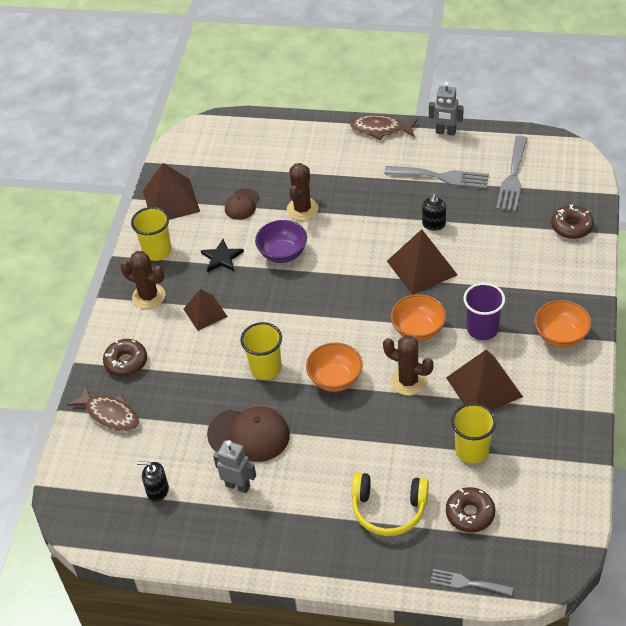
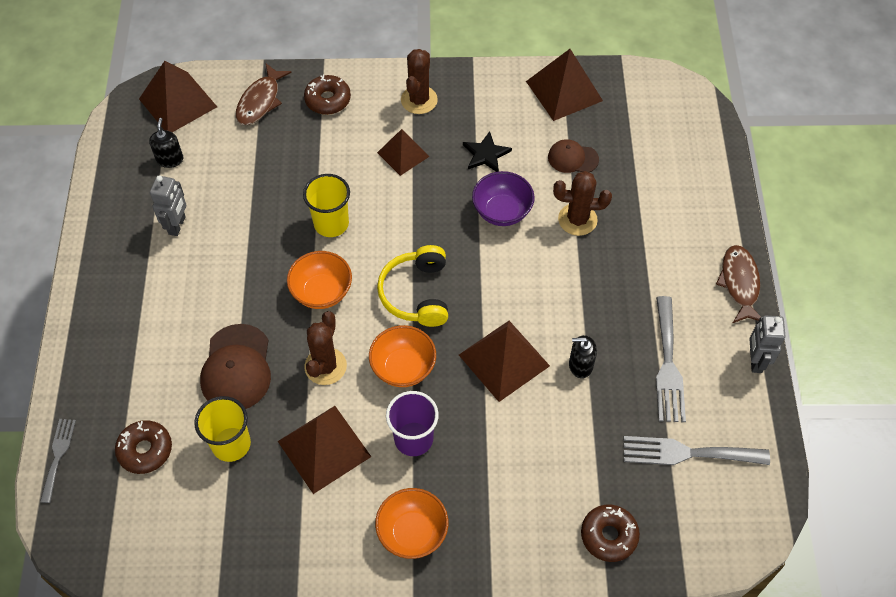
camera: 75 degrees right, 10 degrees up
(88, 483) = (178, 102): none -> brown pyramid
(157, 251) = (485, 94): yellow cup -> none
(249, 435) = (241, 224): brown cap -> brown cap (236, 368)
(389, 509) = (150, 368): yellow headphones -> yellow headphones (417, 293)

